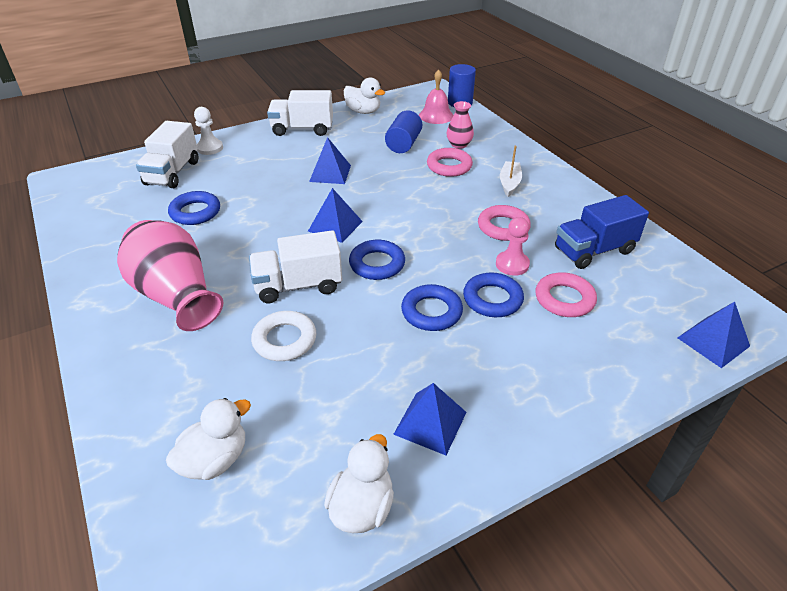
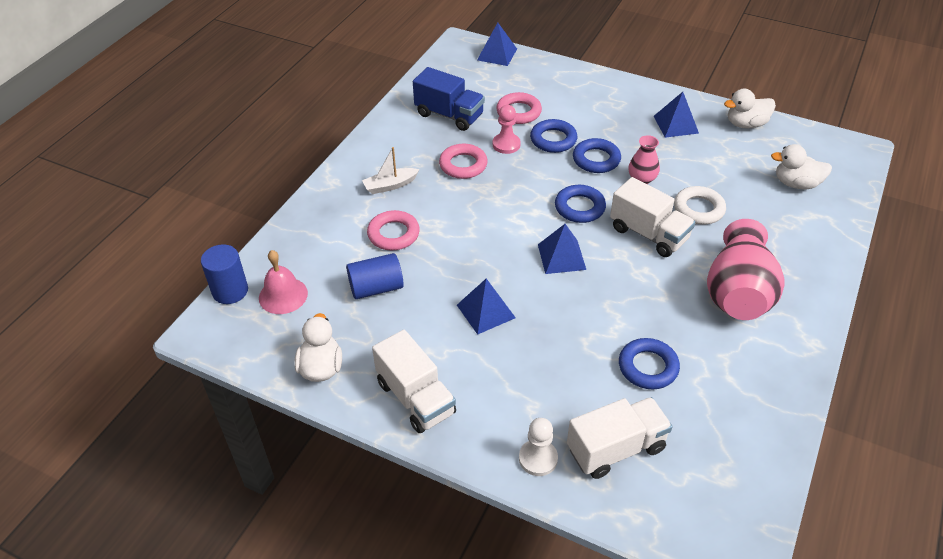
camera: 125 degrees left, 5 degrees up
(459, 145) = (342, 246): pink vase -> pink vase (642, 179)

